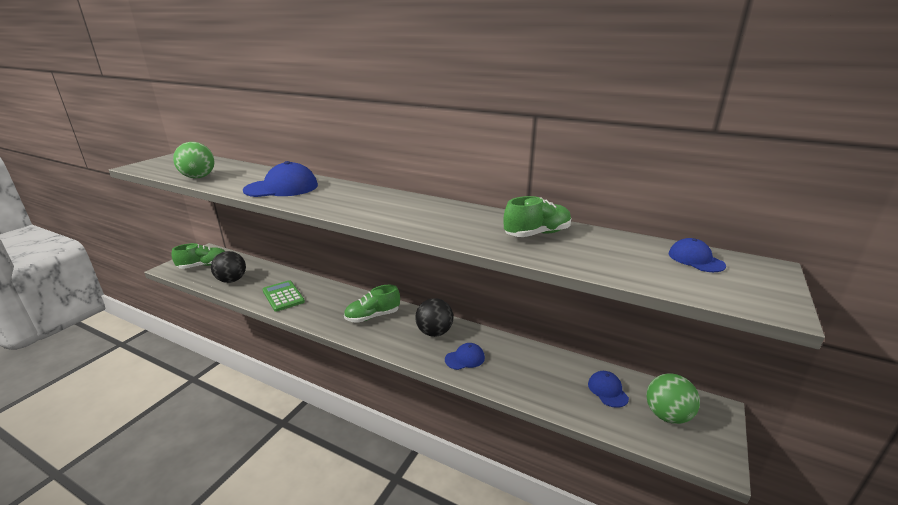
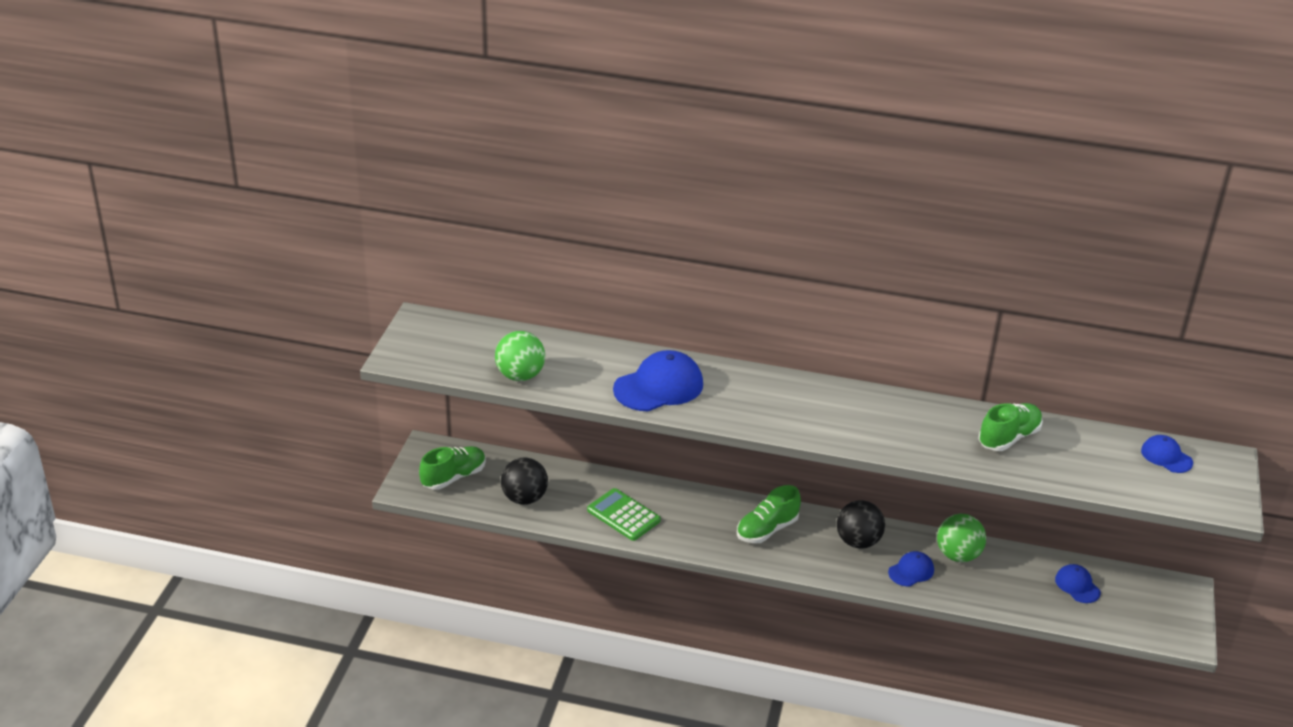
camera: 15 degrees left, 10 degrees up
(667, 415) = (1140, 603): green ball -> green ball (958, 555)

